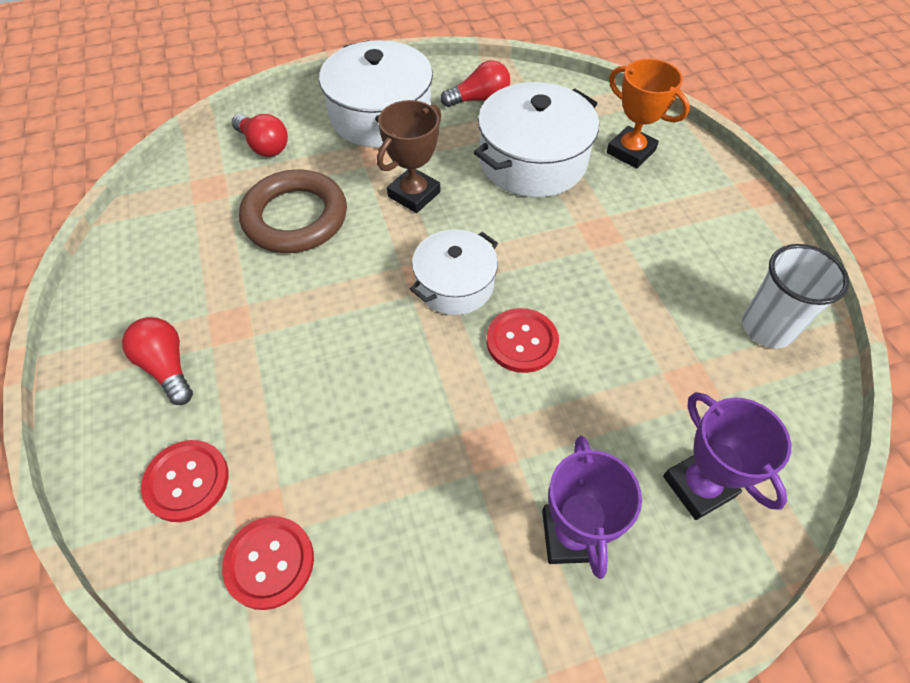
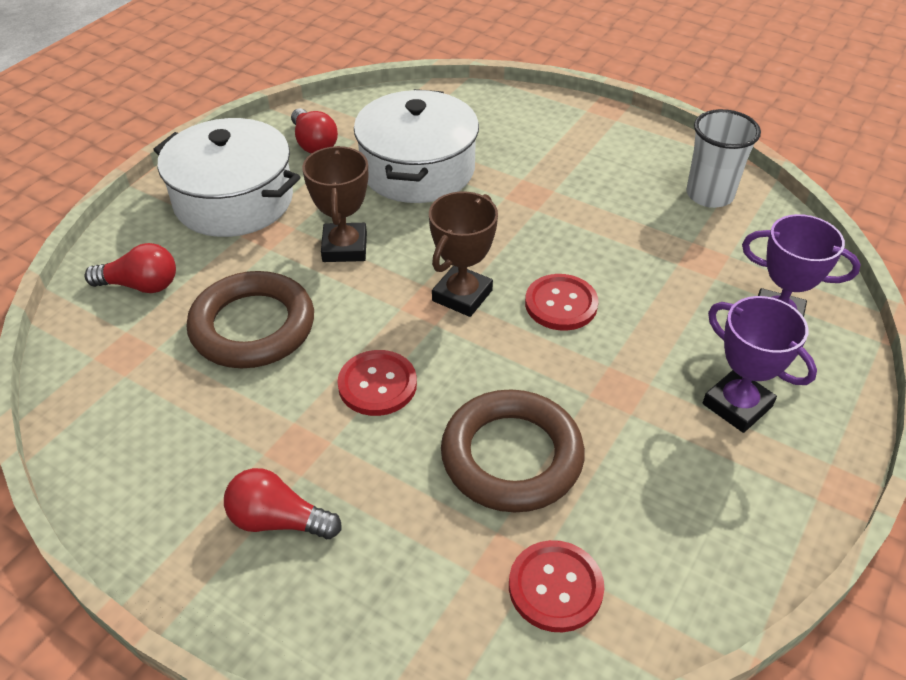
camera: 40 degrees left, 10 degrees down
(187, 481) = (413, 588): red button -> red button (377, 384)
(351, 437) = (511, 456): none -> brown ring
(454, 284) = (462, 295): white pot -> brown trophy
(479, 99) = (314, 143): red light bulb -> red light bulb turned 120 degrees clockwise
(630, 152) = (487, 124): orange trophy -> none

